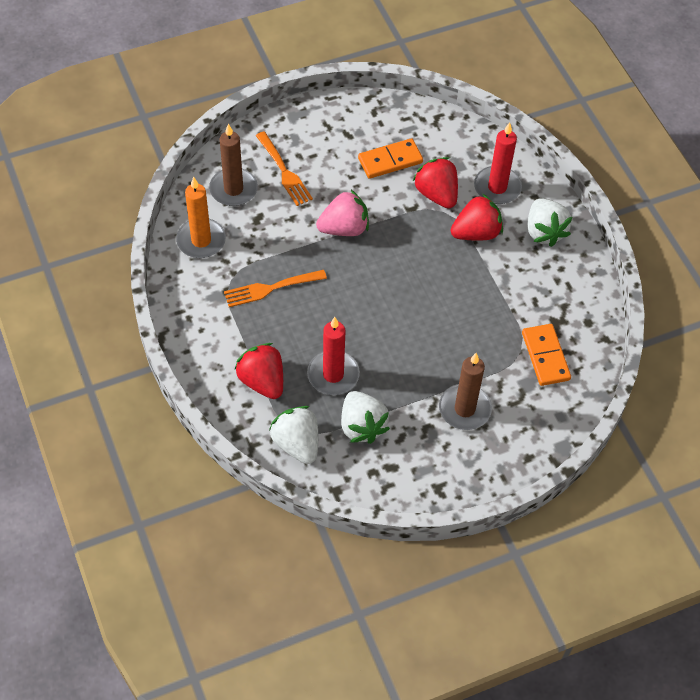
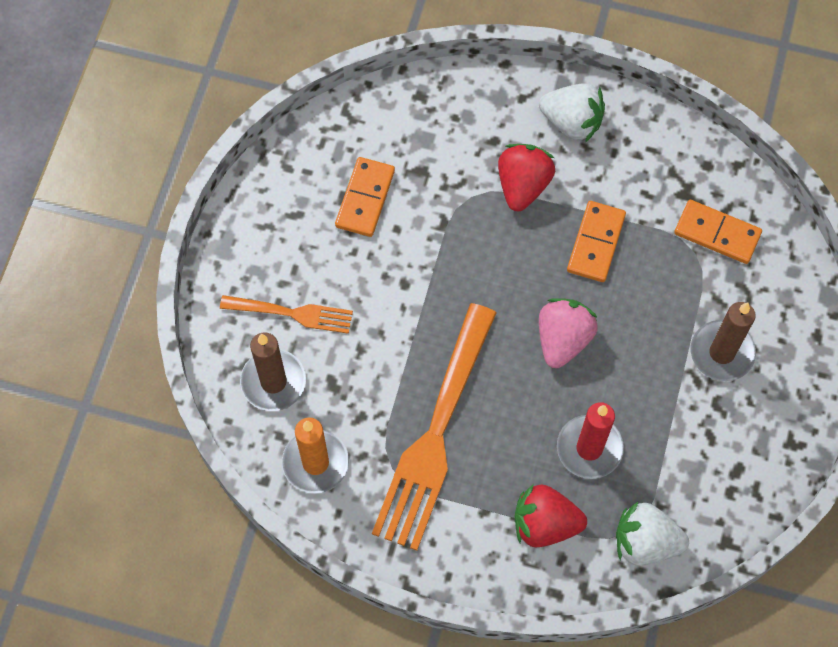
camera: 50 degrees left, 10 degrees up
(271, 288) = (435, 434): orange fork -> orange fork, size x1.92
(344, 228) = (416, 307): pink strawberry -> pink strawberry (563, 339)
(362, 426) = (670, 464): white strawberry -> none
(436, 194) = (445, 186): red strawberry -> none
(474, 294) = (595, 243): none -> orange domino
(497, 187) = (483, 123): red candle -> none

